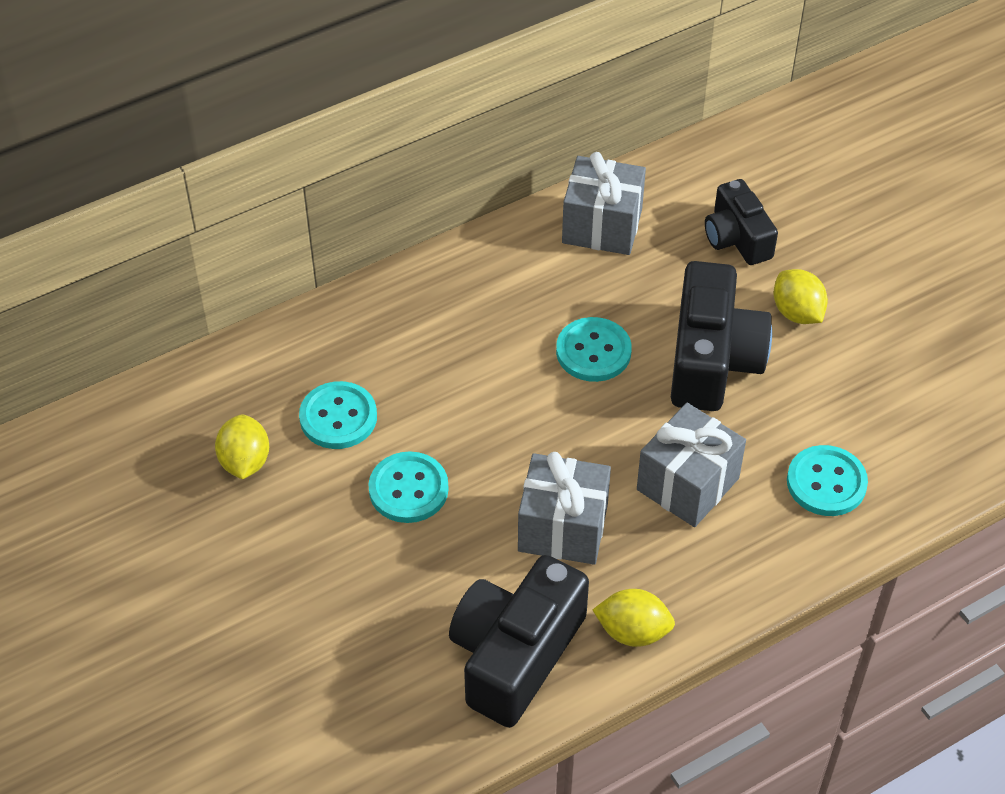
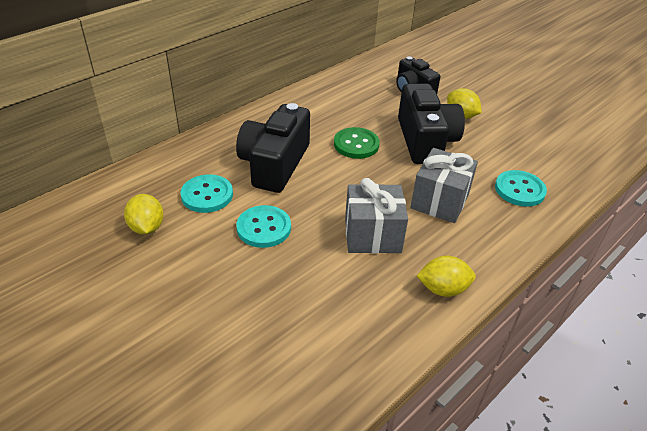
camera: 15 degrees left, 10 degrees down
(515, 654) = (369, 317): black camera -> black camera (274, 164)
(593, 351) = (356, 144): turquoise button -> green button
(602, 226) = (339, 91): grey gift -> none

